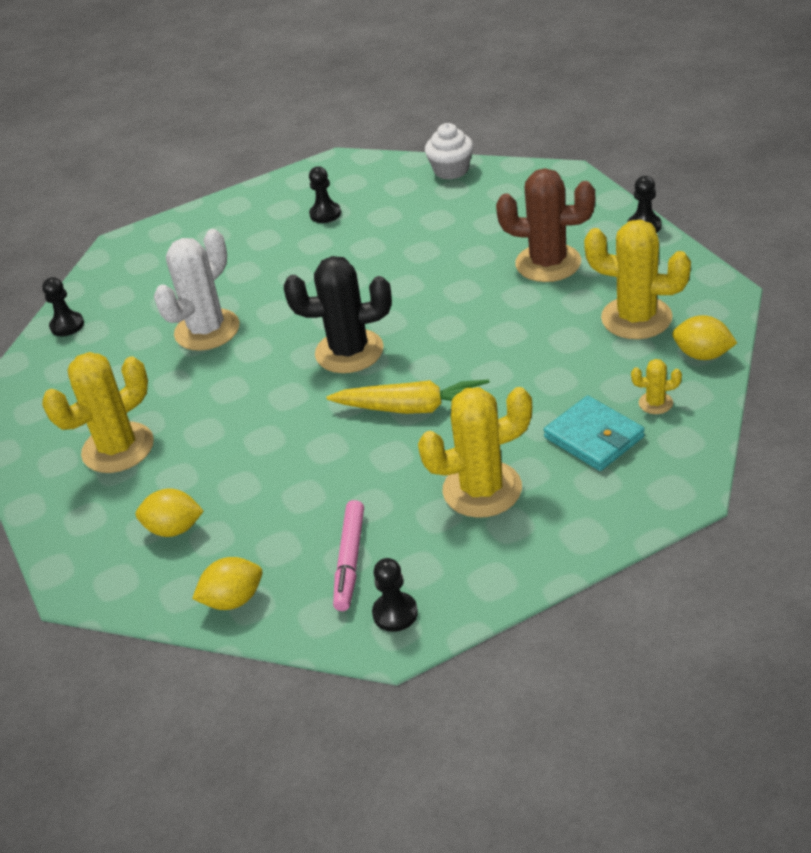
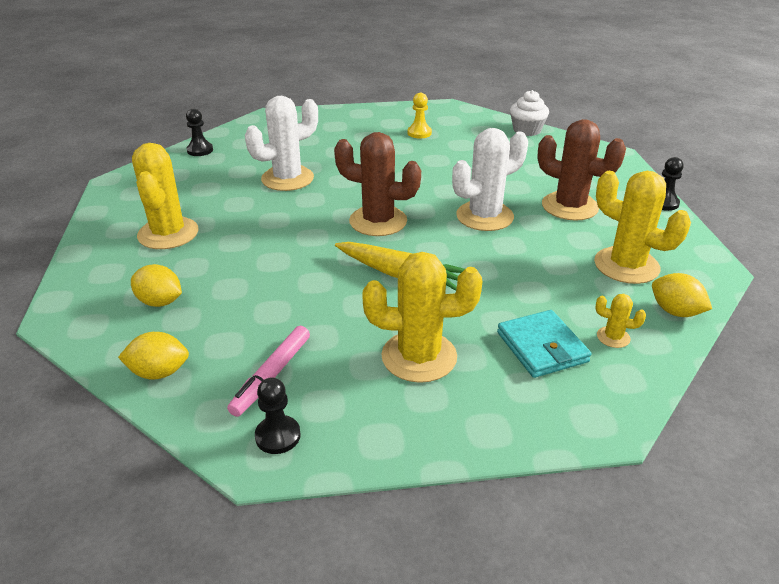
camera: 15 degrees right, 5 degrees down
(118, 448) = (168, 233): yellow cactus -> yellow cactus turned 75 degrees counterclockwise
(325, 214) = (419, 133): black pawn -> yellow pawn
(349, 351) = (378, 221): black cactus -> brown cactus
(463, 306) = (484, 216): none -> white cactus

